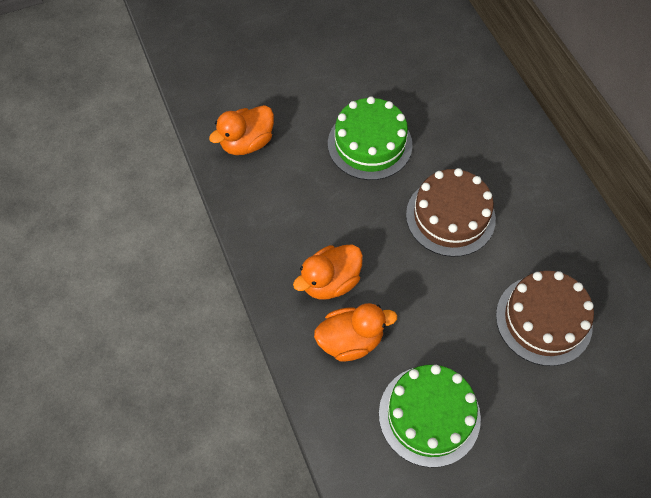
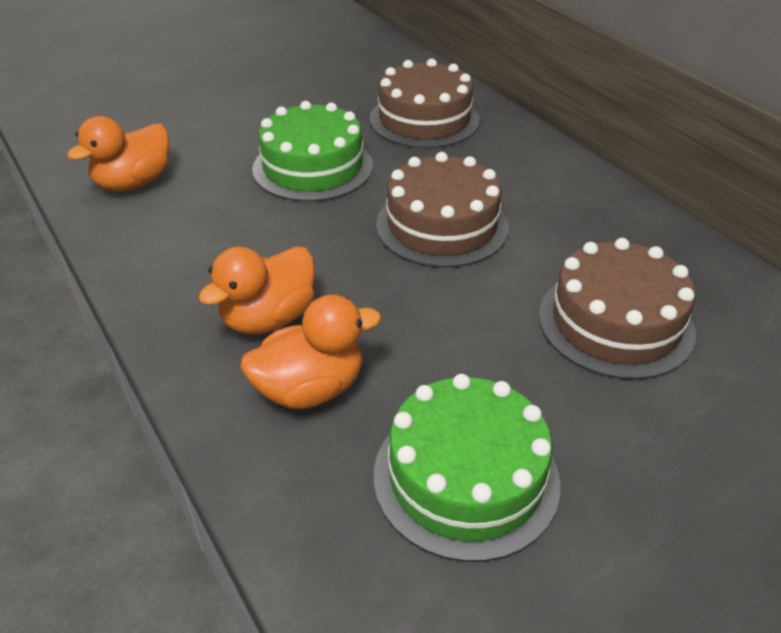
camera: 10 degrees left, 20 degrees down
(457, 101) = (424, 119): none -> brown cake

